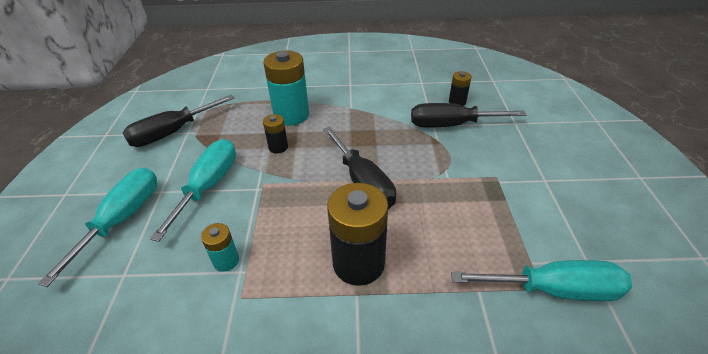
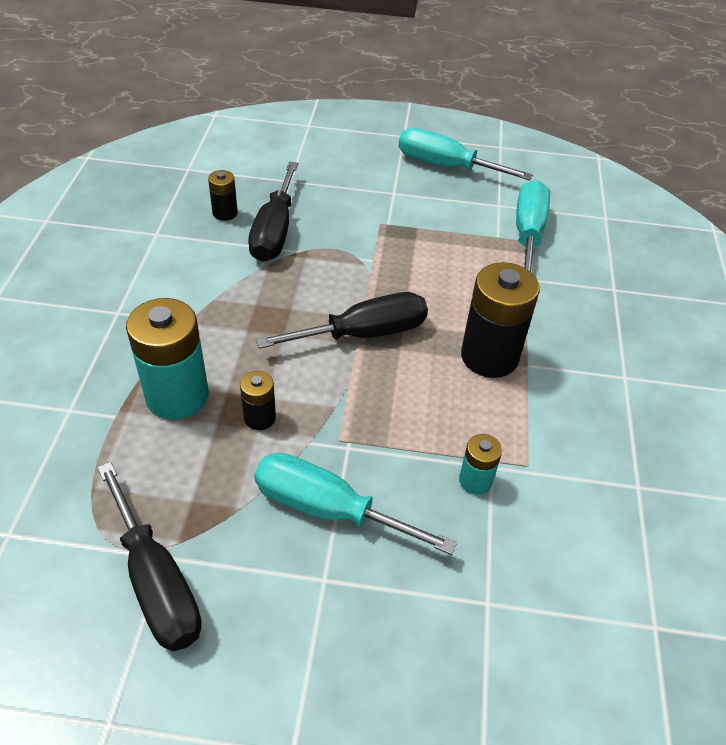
camera: 85 degrees left, 5 degrees up
(122, 219) = (379, 627): turquoise screwdriver -> turquoise screwdriver (445, 166)

